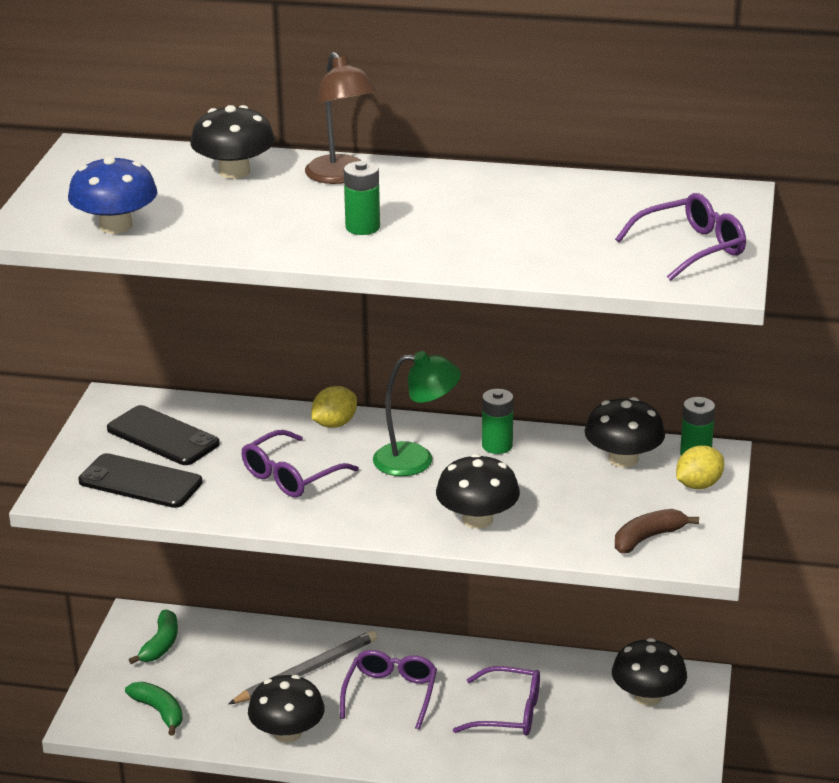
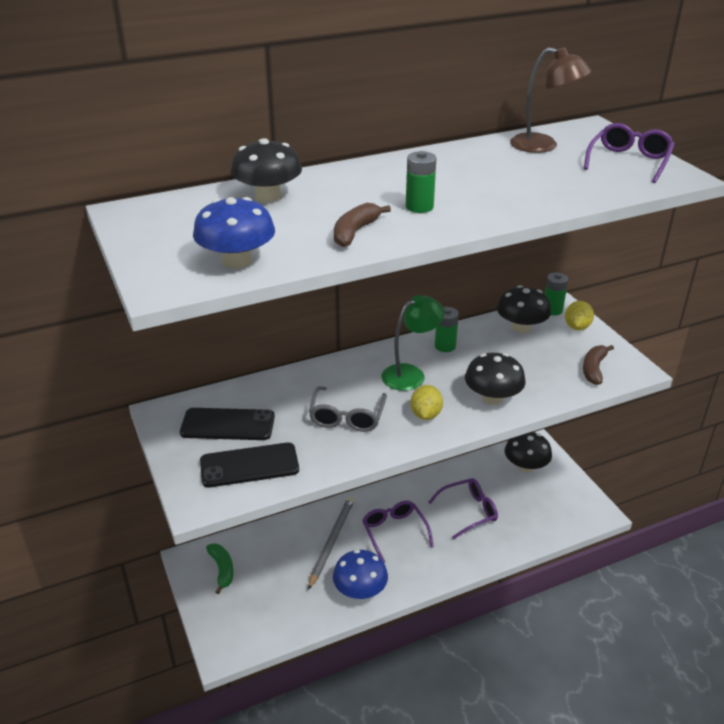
camera: 35 degrees left, 5 degrees up
(159, 711) = (265, 618): green banana -> none
(259, 233) = (355, 232): none -> brown banana
(287, 733) = (360, 590): black mushroom -> blue mushroom
(291, 476) = (347, 417): purple glasses -> grey glasses
(334, 424) = (333, 370): yellow lemon -> yellow lemon (425, 415)
(341, 176) = (349, 178): brown lamp -> brown lamp (543, 146)

